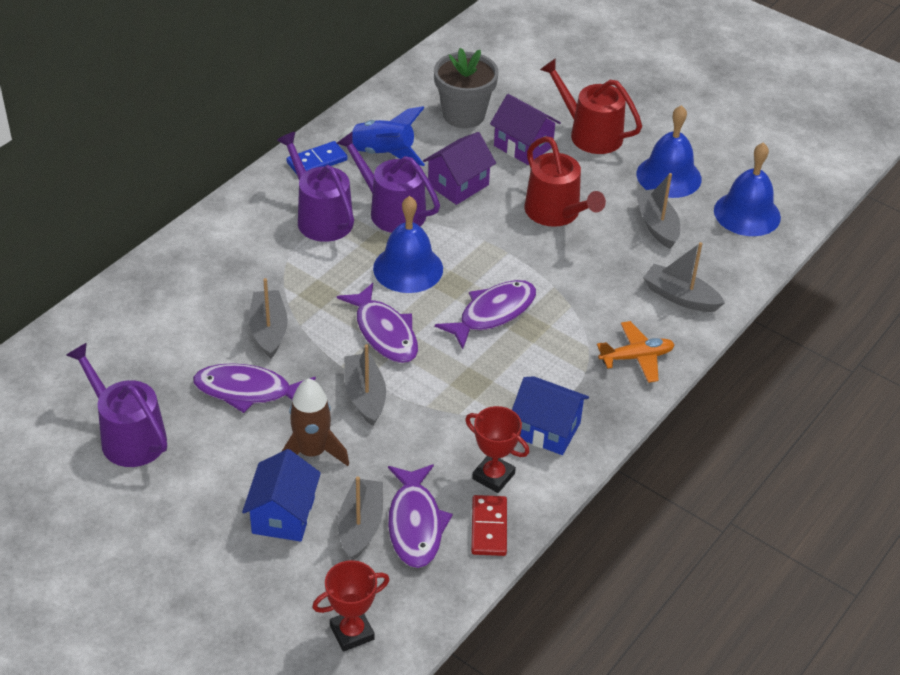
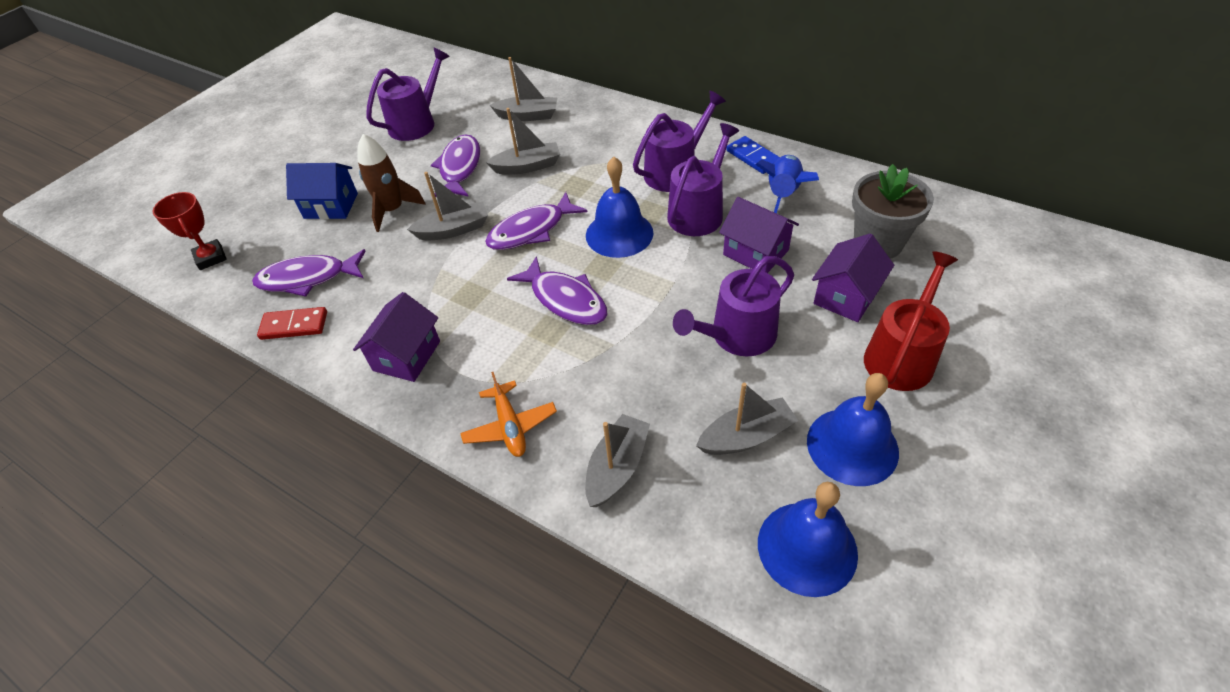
camera: 90 degrees right, 5 degrees up
(360, 526) = (312, 247): grey boat -> grey boat (528, 116)
(493, 476) = (353, 322): red trophy -> none
(546, 430) = (407, 356): blue house -> purple house
(556, 213) = (737, 336): red watering can -> purple watering can

